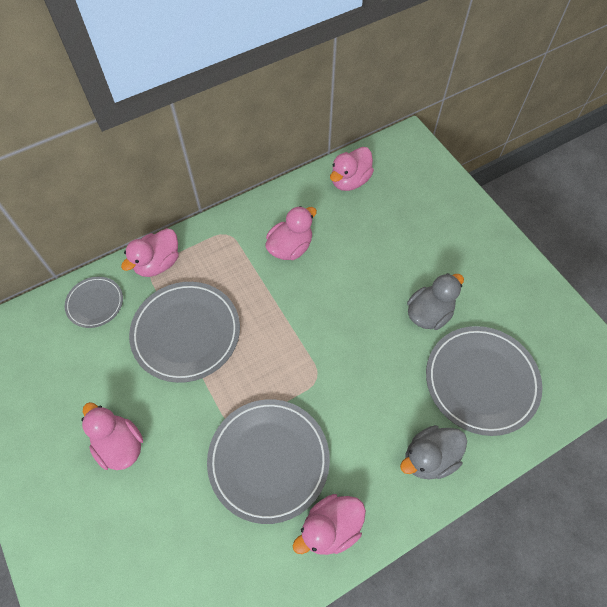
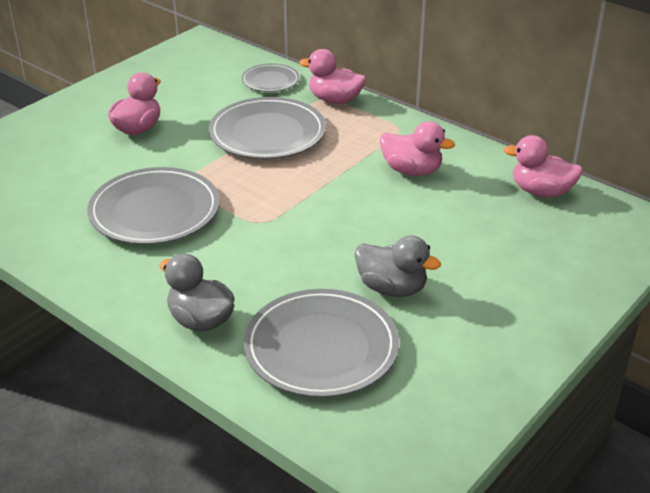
camera: 70 degrees right, 25 degrees down
(330, 528) = (98, 264): pink duck -> none

